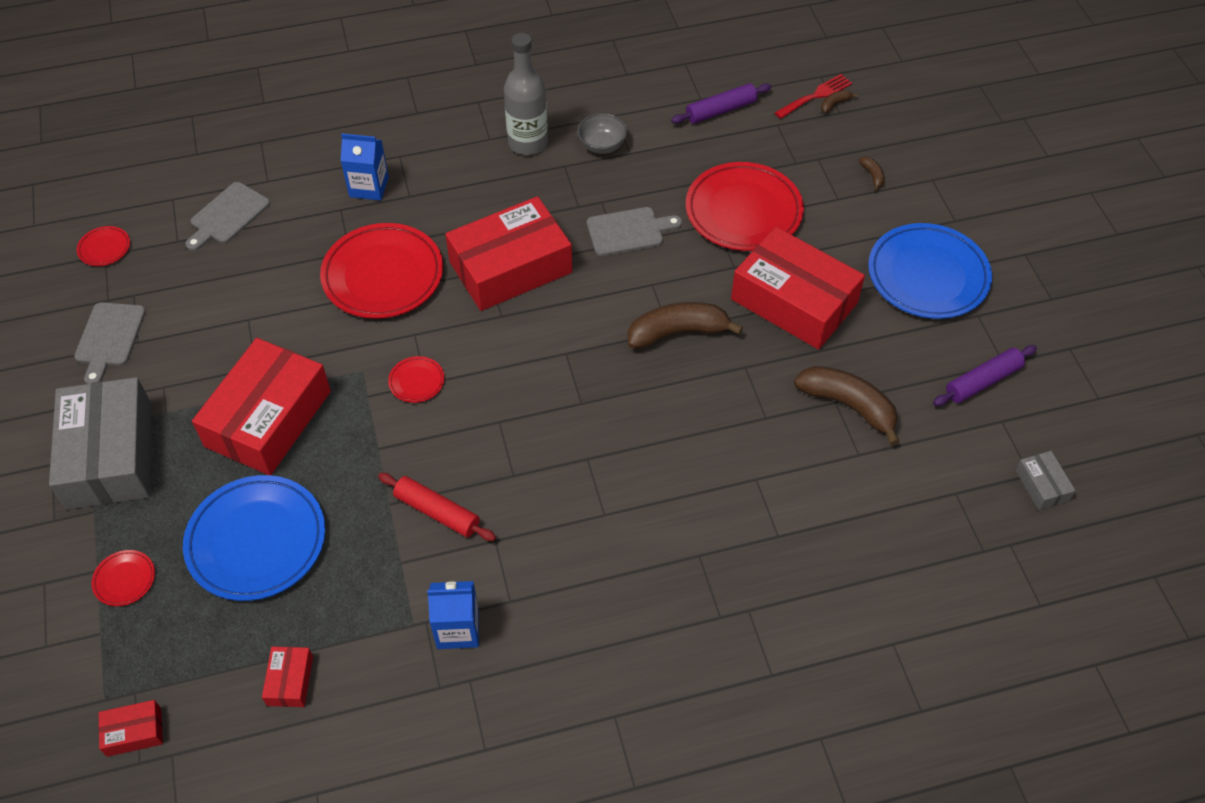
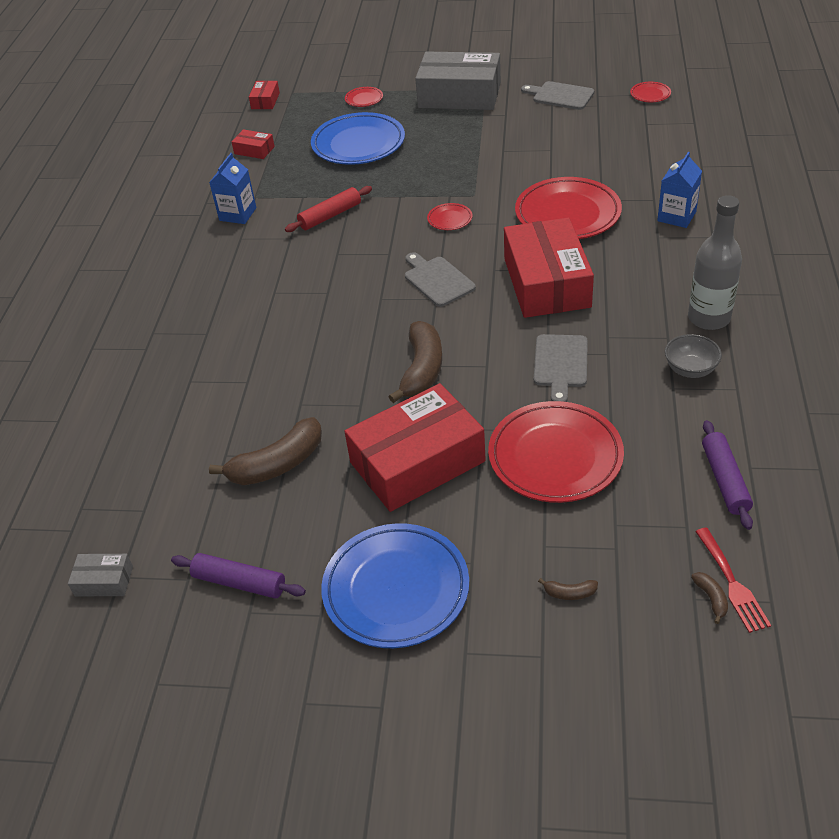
camera: 115 degrees right, 10 degrees down
(227, 216) = (666, 146): grey cutting board -> grey cutting board (437, 280)
(268, 419) = (453, 153): red box -> none
(983, 381) = (239, 583): purple rolling pin -> purple rolling pin turned 60 degrees counterclockwise

